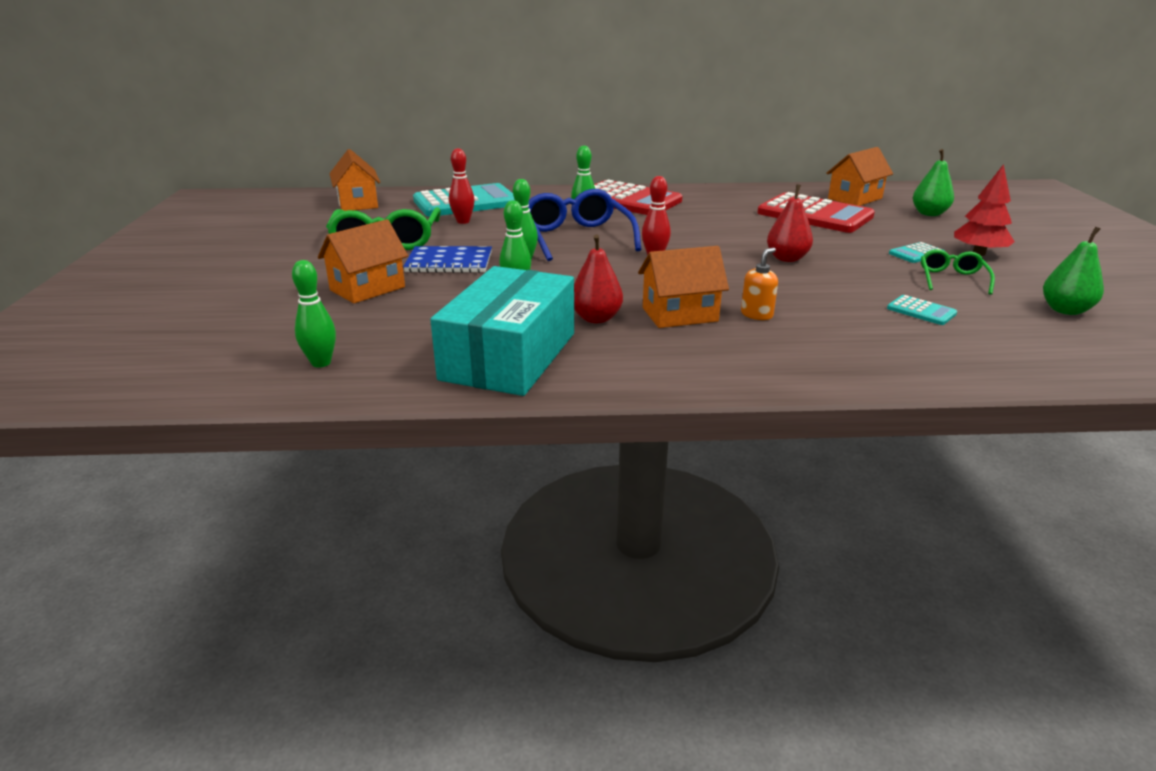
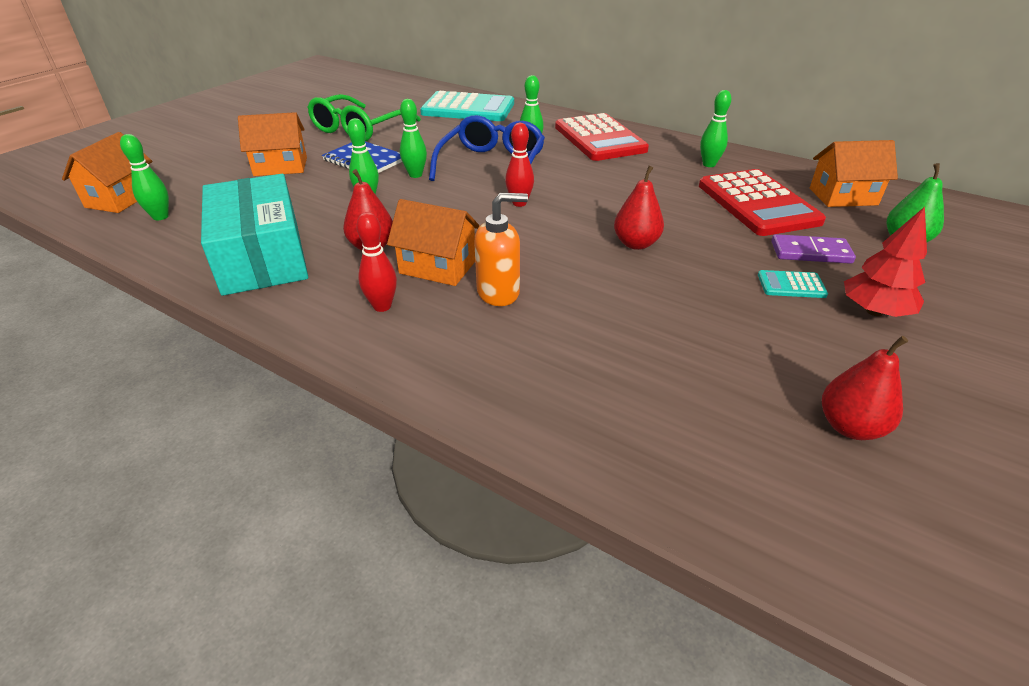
camera: 35 degrees right, 10 degrees up
(358, 203) = (396, 91): orange house -> orange house (121, 198)
(463, 221) = (436, 126): red bowling pin -> red bowling pin (382, 306)
(509, 356) = (262, 256): turquoise box -> turquoise box turned 75 degrees counterclockwise
(740, 199) = (709, 164): none -> green bowling pin
(757, 315) = (499, 292): orange soap dispenser -> orange soap dispenser, size x1.51
(894, 233) = (810, 252): none -> purple domino
(921, 311) = (665, 353): turquoise calculator -> none
(952, 279) = (775, 331): green glasses -> none
(1065, 310) = (850, 427): green pear -> red pear

